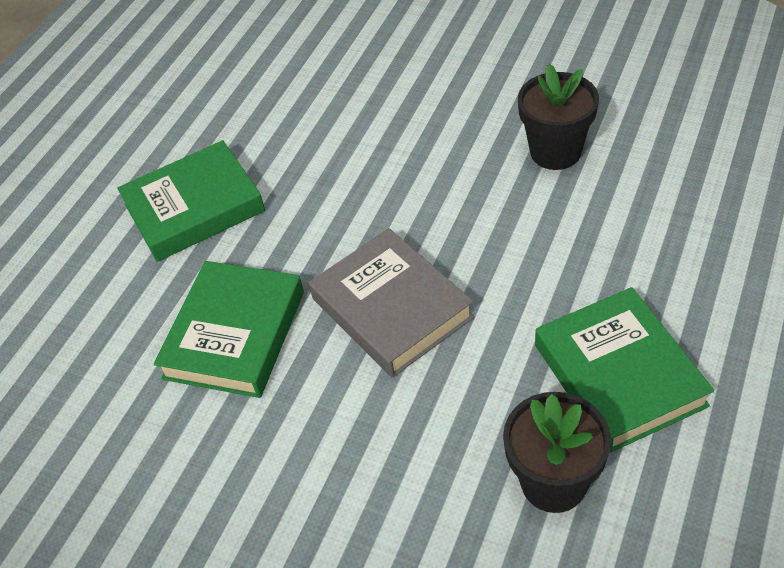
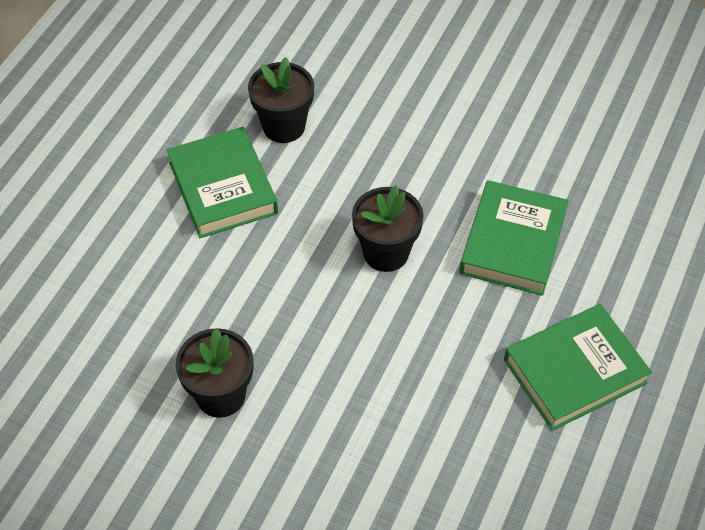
camera: 175 degrees right, 5 degrees up
(391, 308) = (386, 253): grey book -> black flower pot

